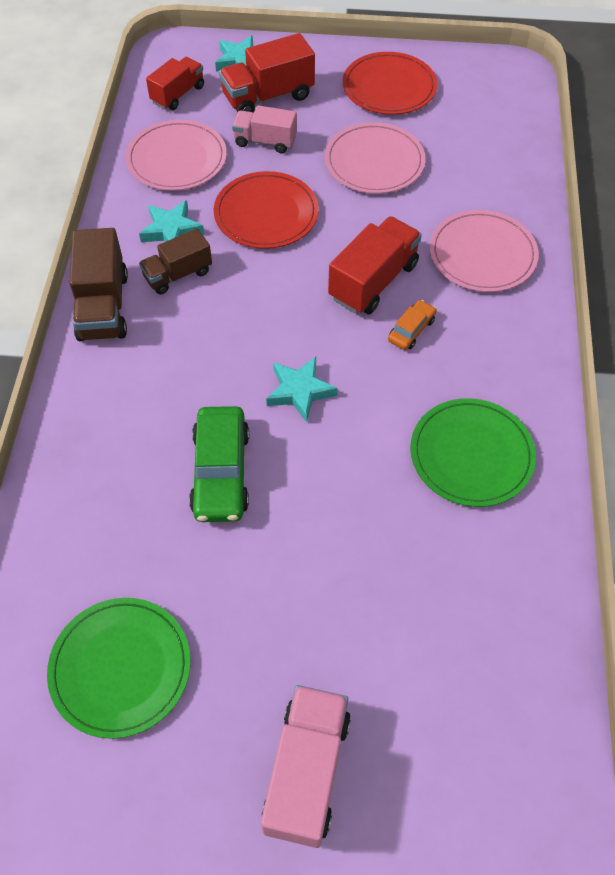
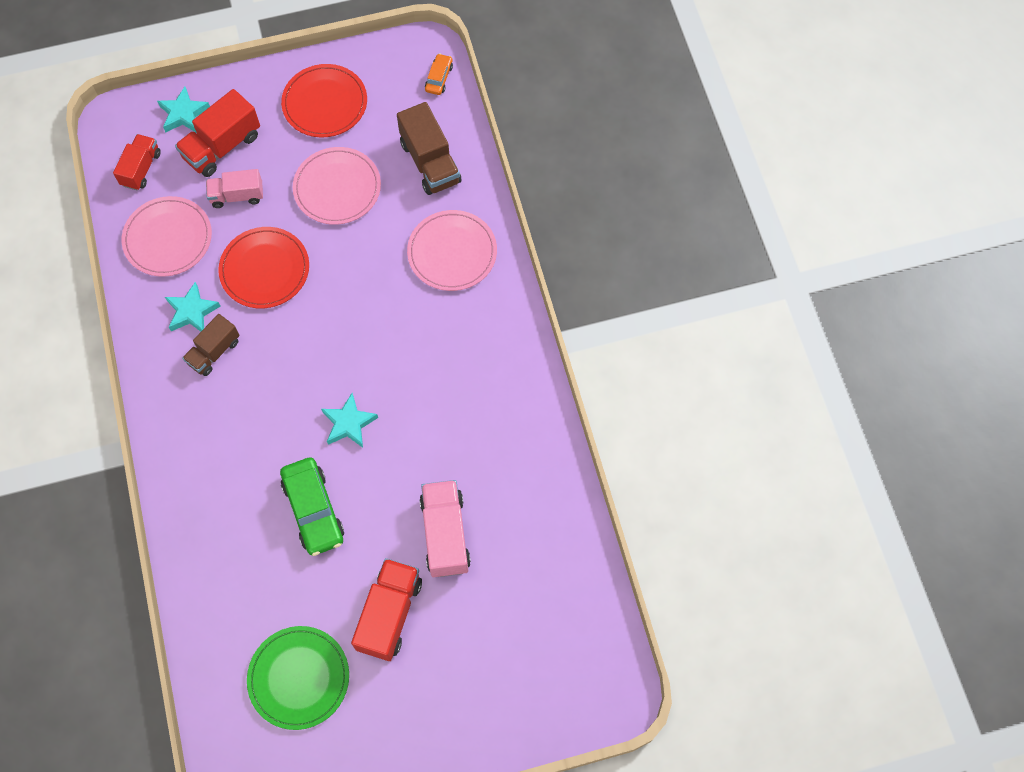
camera: 20 degrees left, 10 degrees up
(103, 306) = (165, 401): brown truck -> brown truck (430, 162)
(306, 772) = (449, 699): pink truck -> pink truck (445, 534)
(373, 281) = (373, 306): red truck -> red truck (389, 614)
(411, 330) = (417, 341): orange car -> orange car (439, 78)
(471, 454) = (492, 432): green plate -> none

